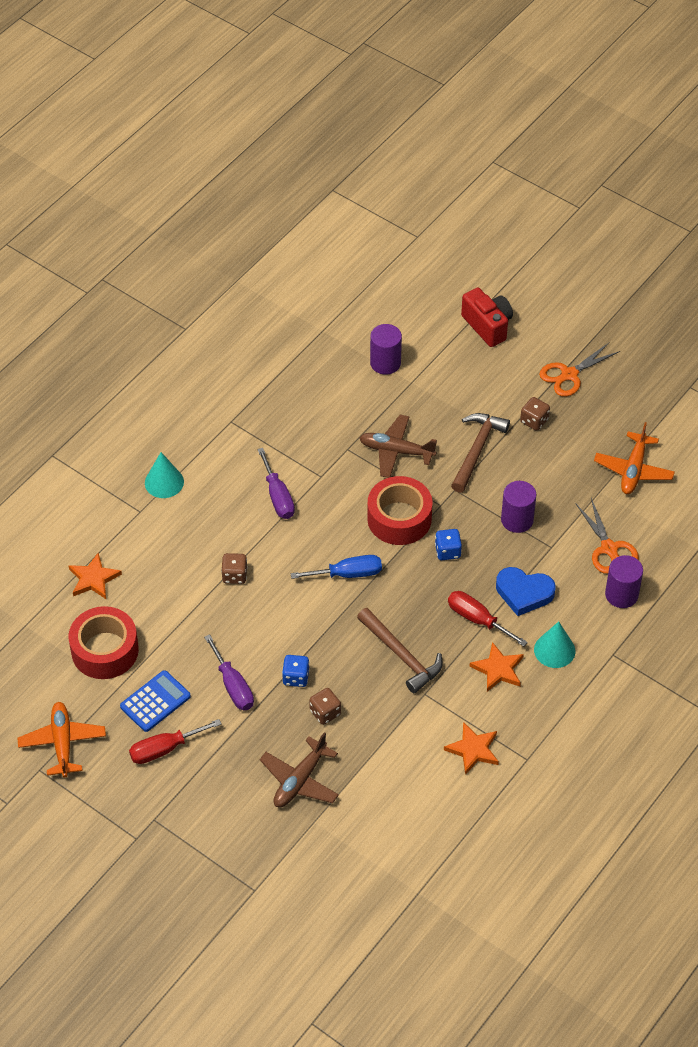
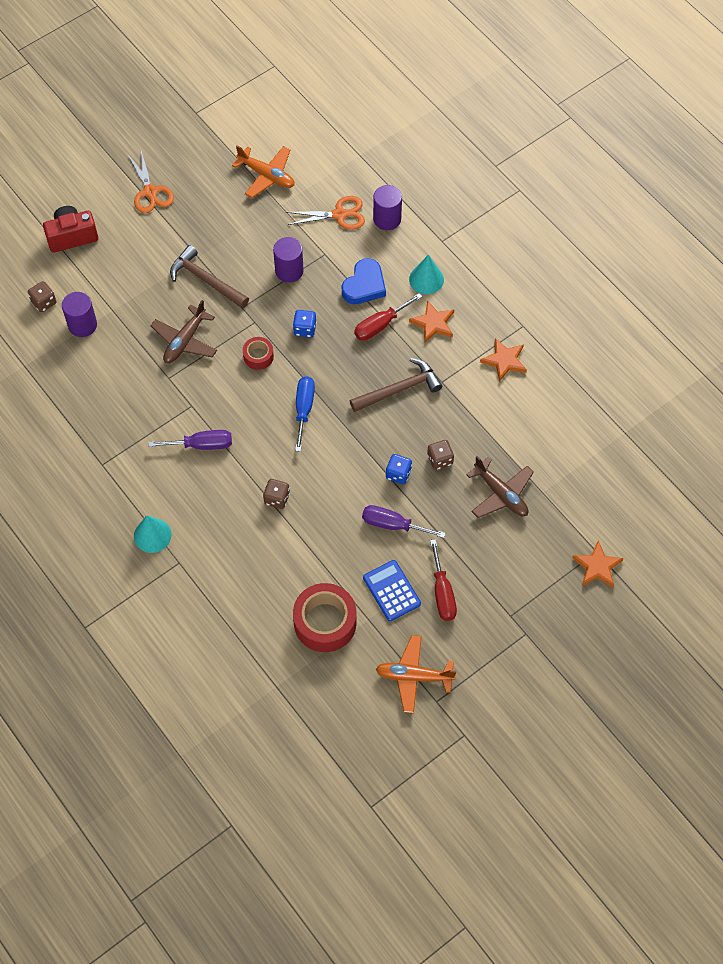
camera: 75 degrees left, 10 degrees up
(93, 579) = (243, 617): orange star -> orange star (597, 567)
(233, 686) = (393, 525): purple screwdriver -> purple screwdriver turned 150 degrees counterclockwise
(399, 518) = (258, 356): red tape -> red tape, size x0.52
(534, 421) = (190, 230): brown dice -> brown dice (44, 302)

